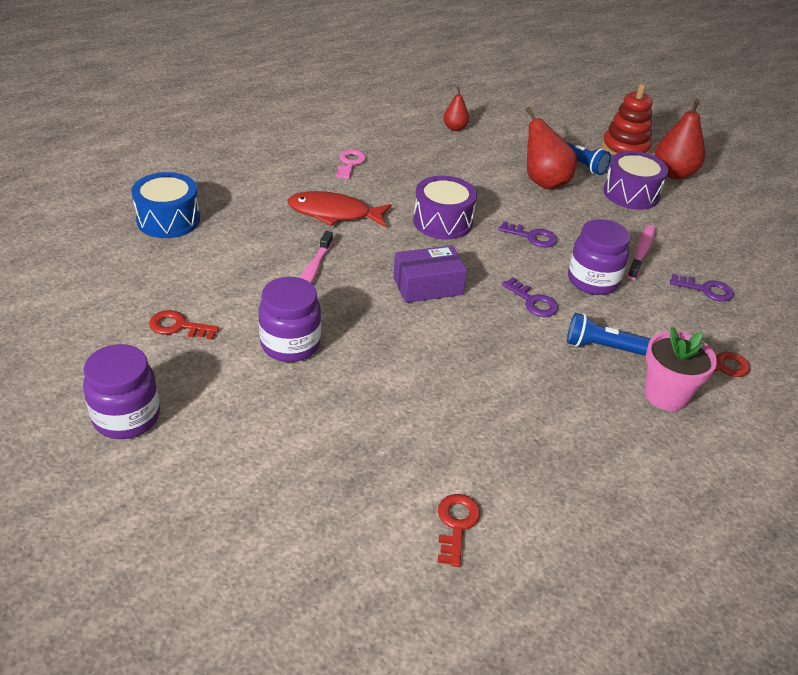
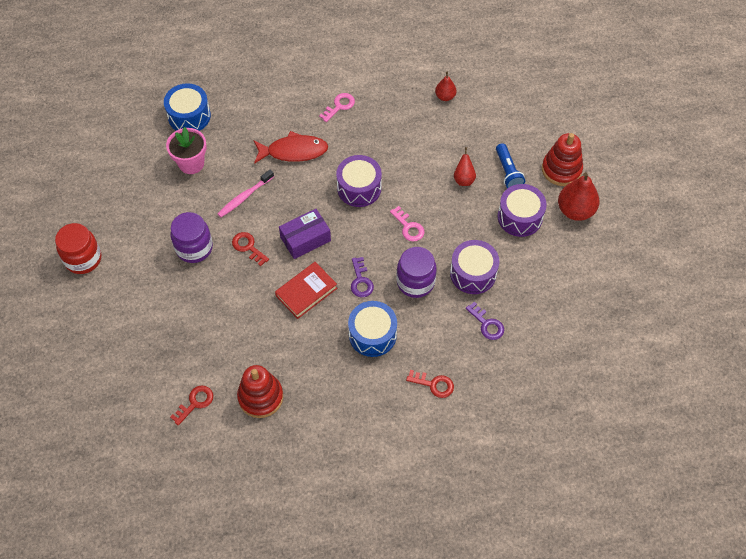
camera: 35 degrees right, 20 degrees up
(126, 417) = (83, 259): purple jar -> red jar
(178, 326) = (144, 207): red key -> red key (248, 247)
(334, 213) = (293, 151): red fish -> red fish turned 135 degrees clockwise
(428, 286) = (305, 239): purple box -> purple box turned 45 degrees counterclockwise
(481, 336) = (306, 292): none -> red book
(532, 237) = (408, 227): purple key -> pink key
(539, 474) = (260, 397): none -> red stacking toy
(544, 182) = (463, 179): red pear -> red pear, size x0.56
(602, 347) = (372, 334): blue flashlight -> blue drum
(641, 252) = (473, 273): pink toothbrush -> purple drum
(666, 395) = (379, 386): pink flower pot -> pink flower pot (191, 163)

